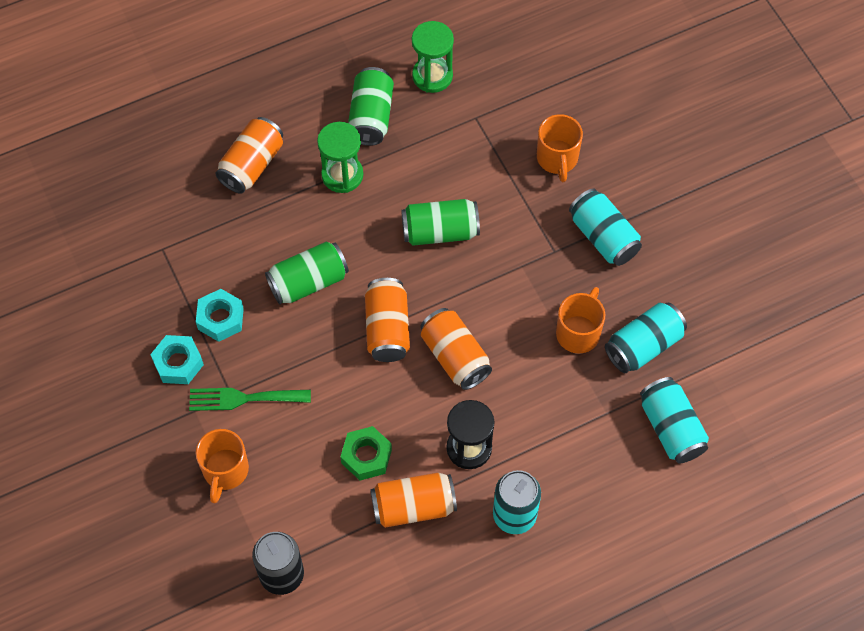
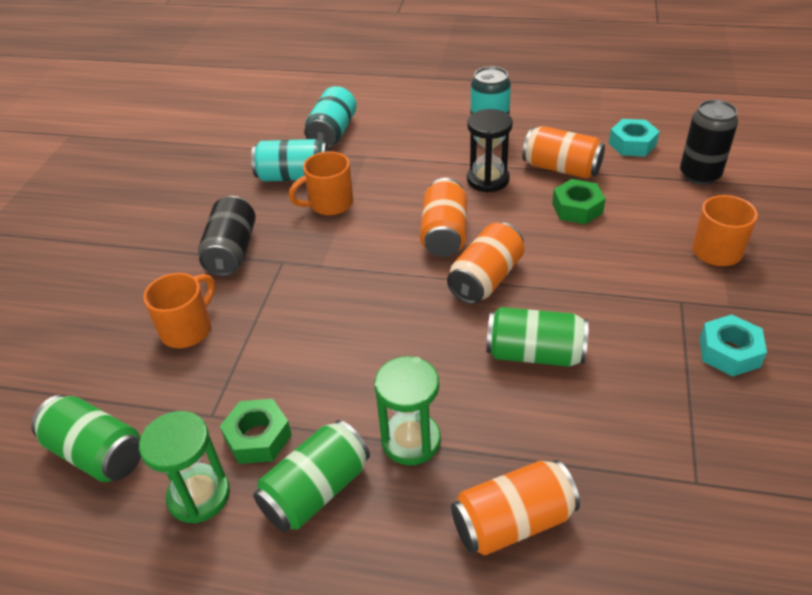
camera: 140 degrees left, 20 degrees down
(220, 319) = (657, 369): turquoise nut -> turquoise nut (632, 144)
(243, 398) = (669, 292): green fork -> none
(433, 123) = (258, 437): none -> green nut
(440, 231) = (362, 328): green can -> green can (97, 453)
(603, 237) = (232, 251): turquoise can -> black can

